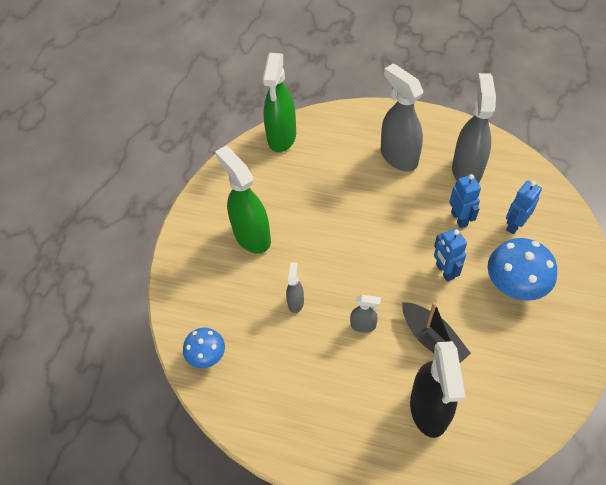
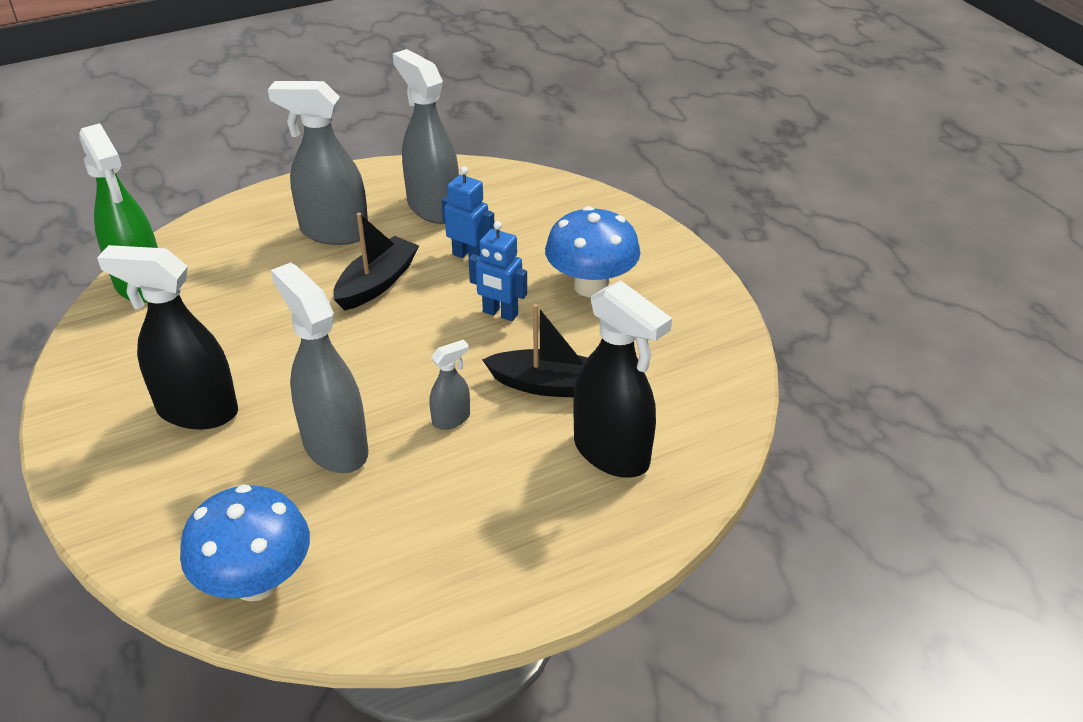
camera: 45 degrees left, 15 degrees down
(207, 356) = (256, 582): blue mushroom -> blue mushroom, size x1.63
(252, 236) = (197, 411): green spray bottle -> black spray bottle
(295, 302) = (335, 446): grey spray bottle -> grey spray bottle, size x2.10
(394, 207) = (377, 283): none -> black boat
(514, 225) = (537, 232): blue robot -> none

